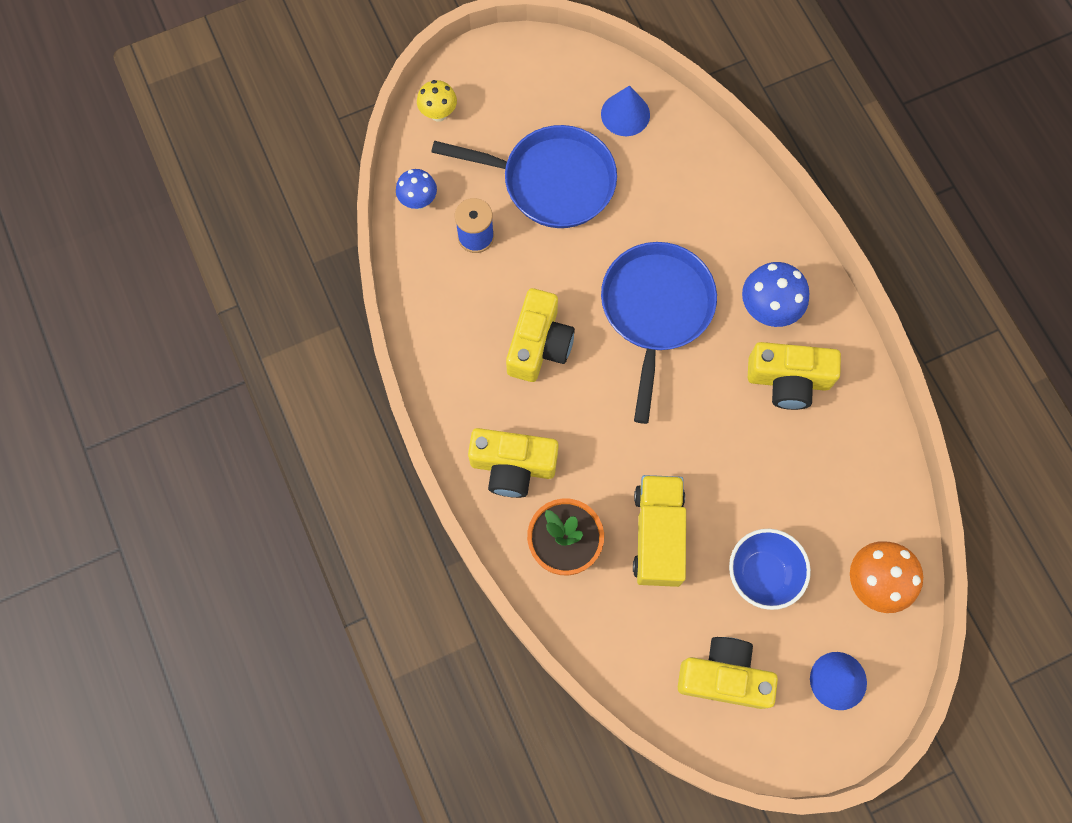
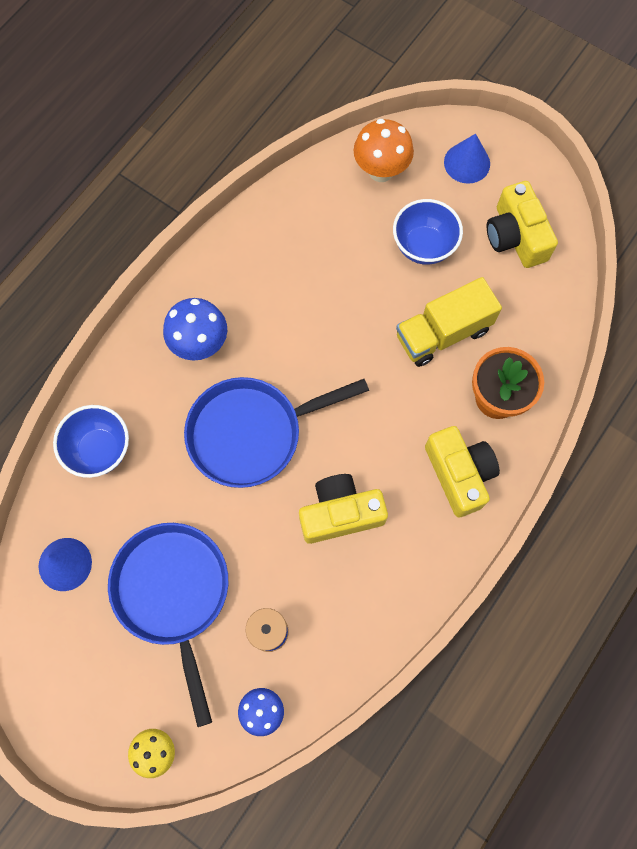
camera: 120 degrees left, 0 degrees up
(711, 182) = (99, 450): none -> blue bowl
(788, 380) = (254, 300): yellow camera -> none

